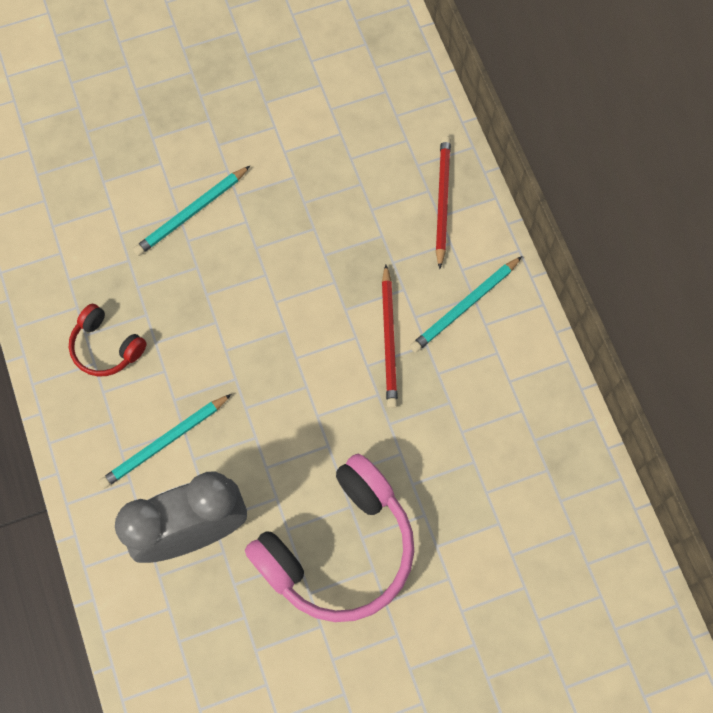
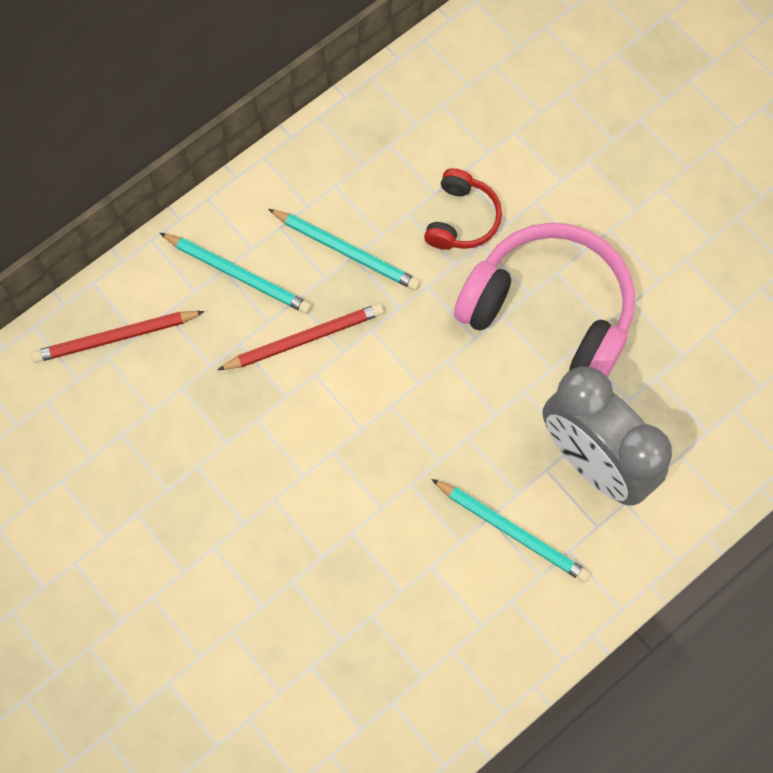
camera: 110 degrees left, 0 degrees up
(106, 347) = (428, 645): red headphones -> red headphones (461, 219)
(191, 213) = (224, 616): turquoise pencil -> turquoise pencil (346, 251)

